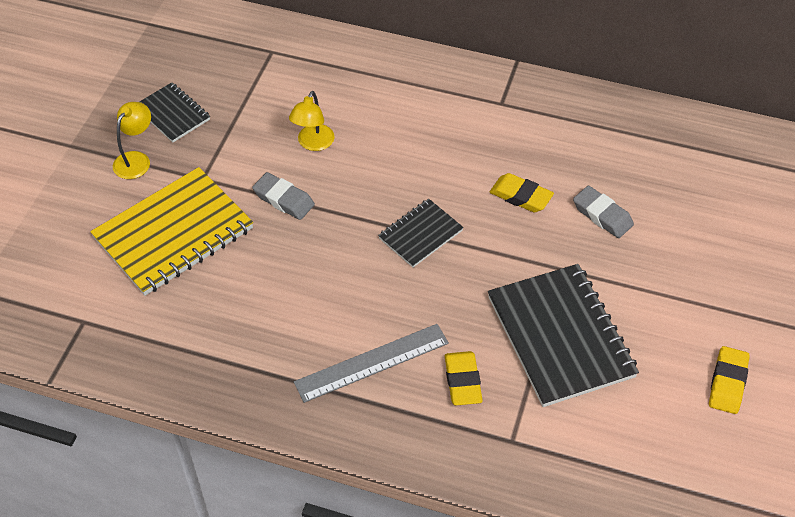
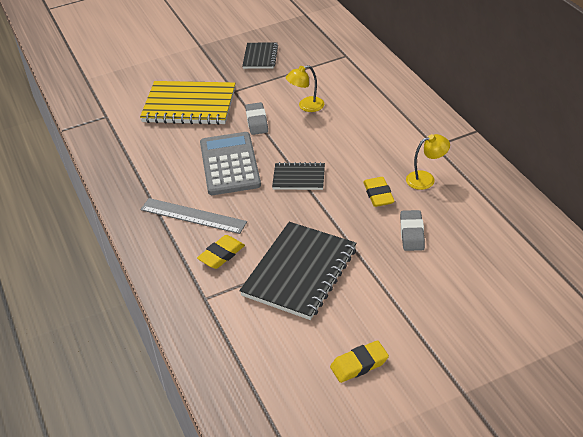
camera: 50 degrees right, 10 degrees down
(136, 159) = (217, 66): yellow lamp -> yellow lamp (426, 179)
(326, 272) = (230, 164): none -> grey calculator

